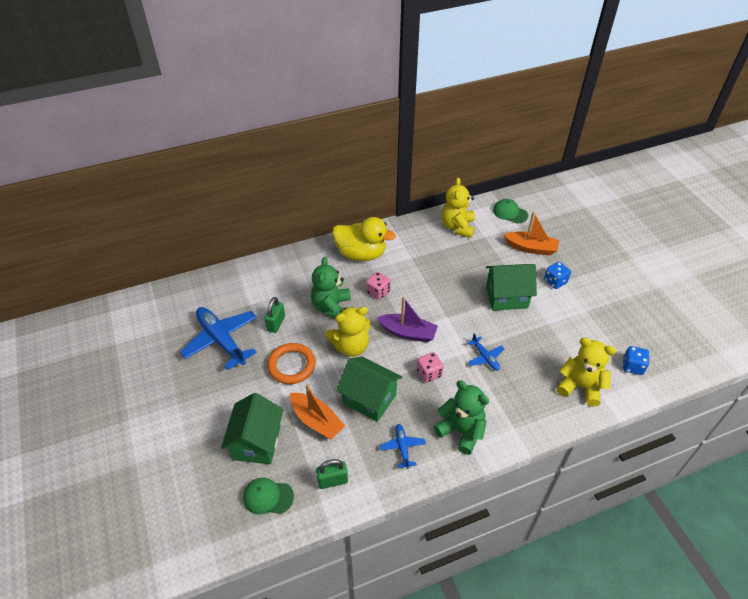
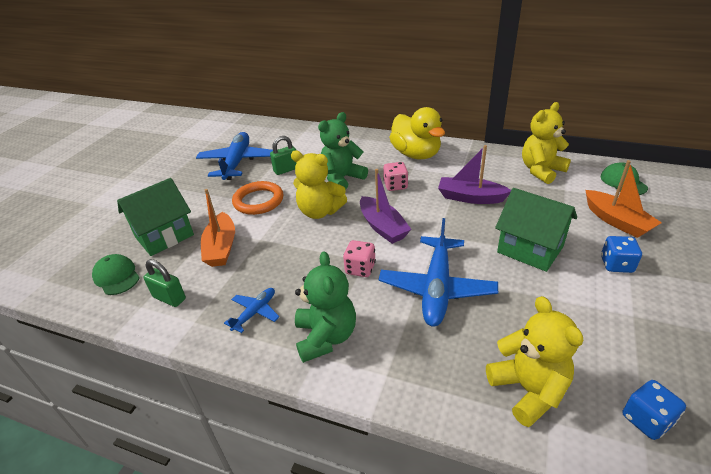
camera: 45 degrees right, 10 degrees down
(369, 399) = (281, 257): green house -> none
(437, 275) = (470, 197): none -> purple boat
(485, 357) = (436, 288): blue plane -> blue plane, size x2.03

